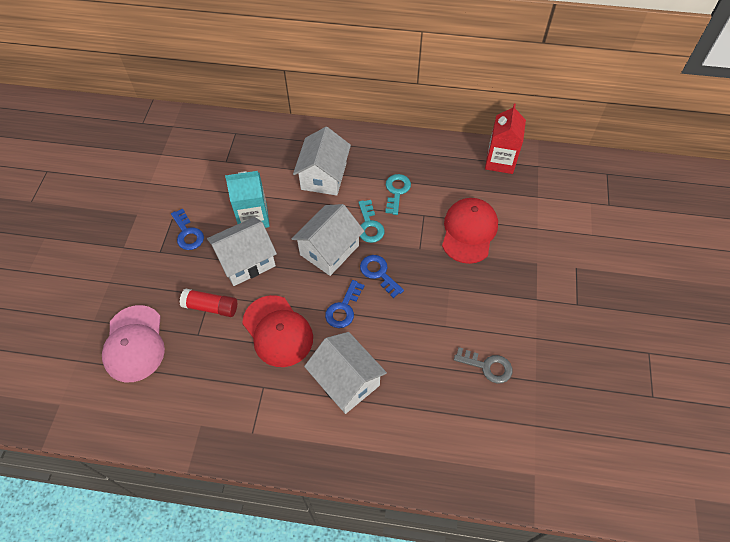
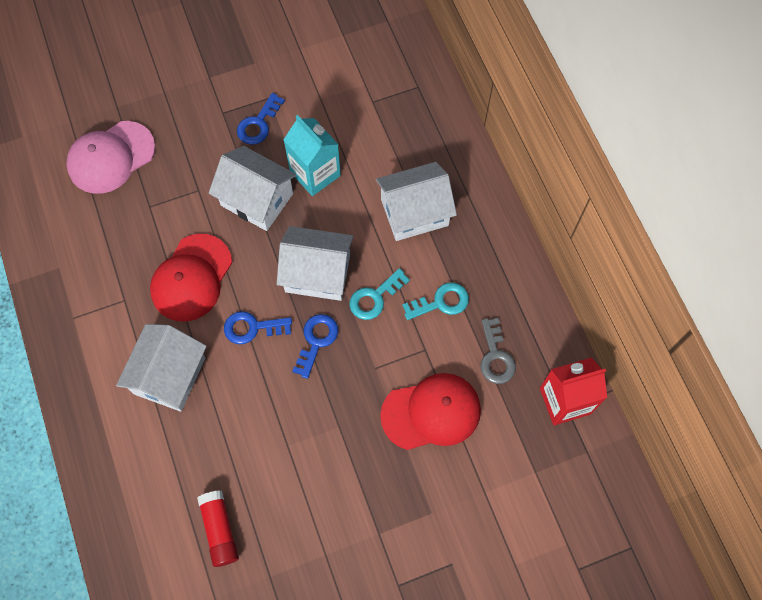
camera: 60 degrees right, 10 degrees up
(211, 307) = (185, 199): red glue stick -> red glue stick (220, 530)
(487, 366) = (260, 515): grey key -> grey key (495, 357)

